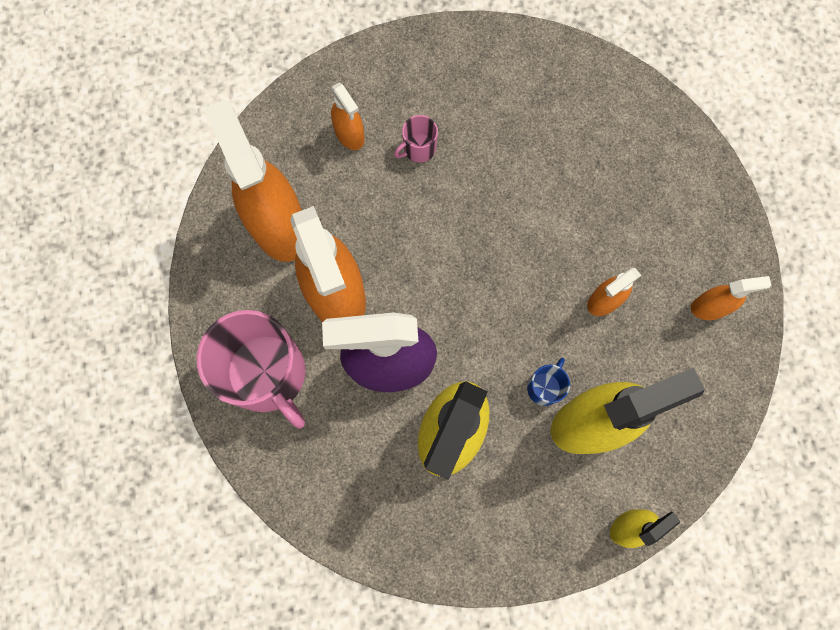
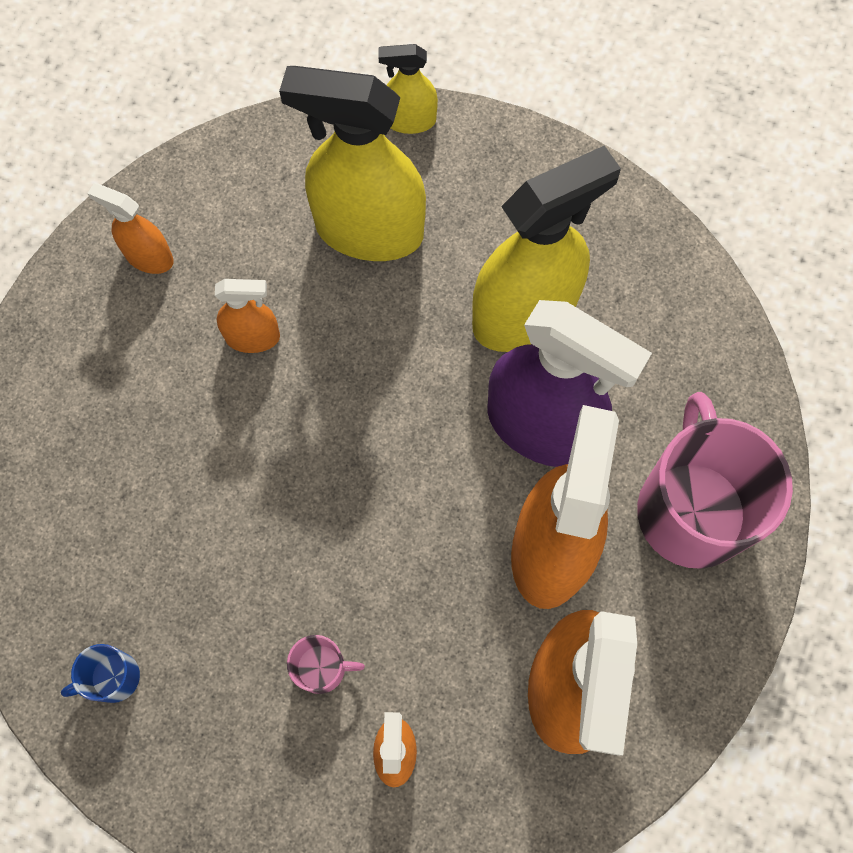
camera: 145 degrees left, 5 degrees down
(544, 387) = (389, 294): blue mug -> blue mug (113, 678)

